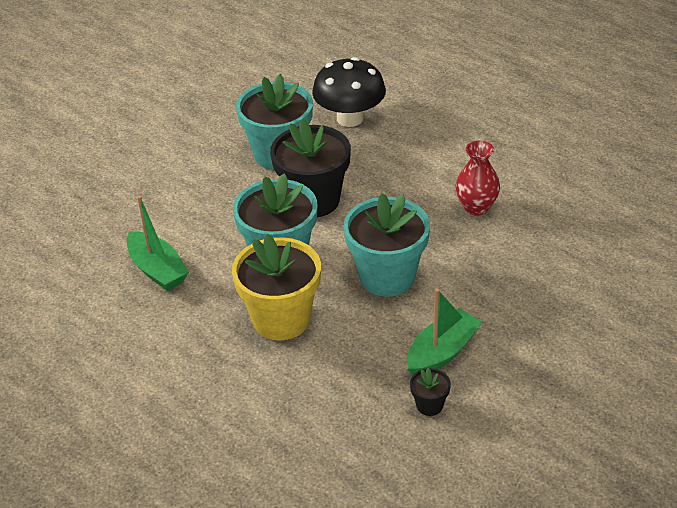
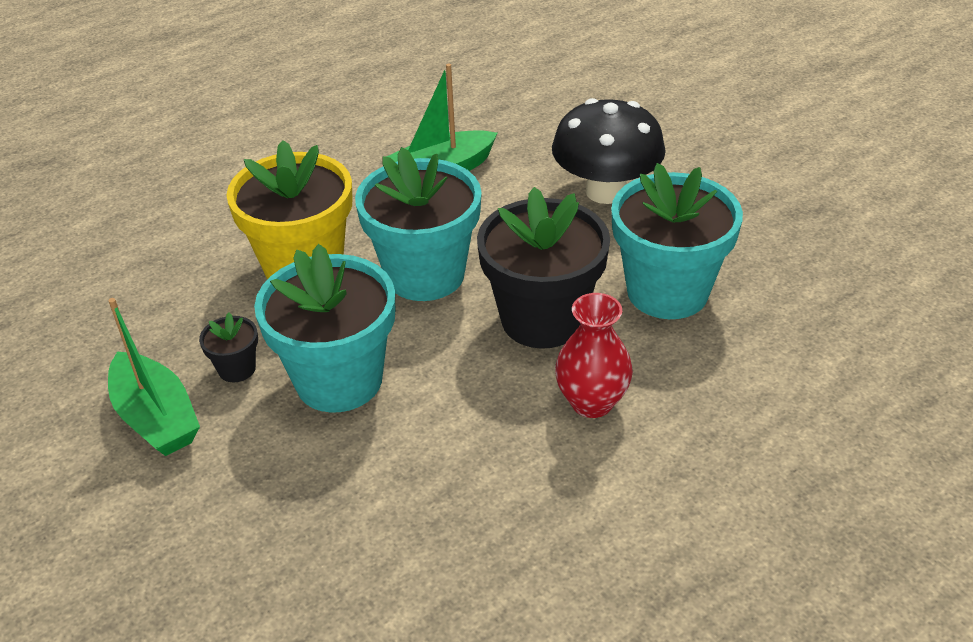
camera: 100 degrees right, 0 degrees up
(350, 118) = (761, 386): black mushroom -> black mushroom (605, 191)
(429, 405) = (72, 389): black flower pot -> black flower pot (237, 369)
(476, 207) = (466, 524): red vase -> red vase (591, 402)

